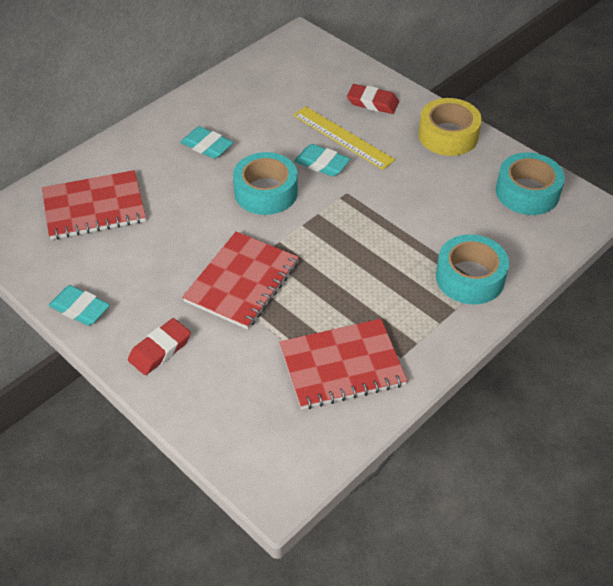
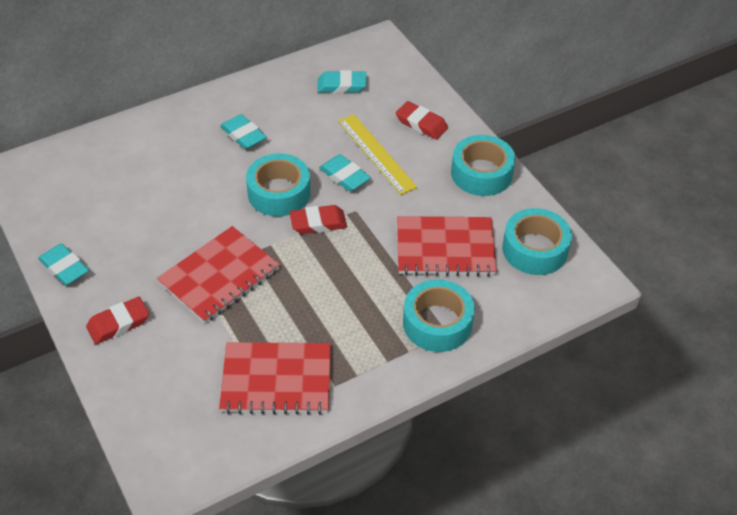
camera: 15 degrees right, 0 degrees up
(94, 207) = (116, 173): red notebook -> red notebook (445, 248)
(282, 83) = (342, 85): none -> turquoise eraser
(316, 211) = (318, 223): none -> red eraser
(448, 135) = (481, 173): yellow tape -> turquoise tape

